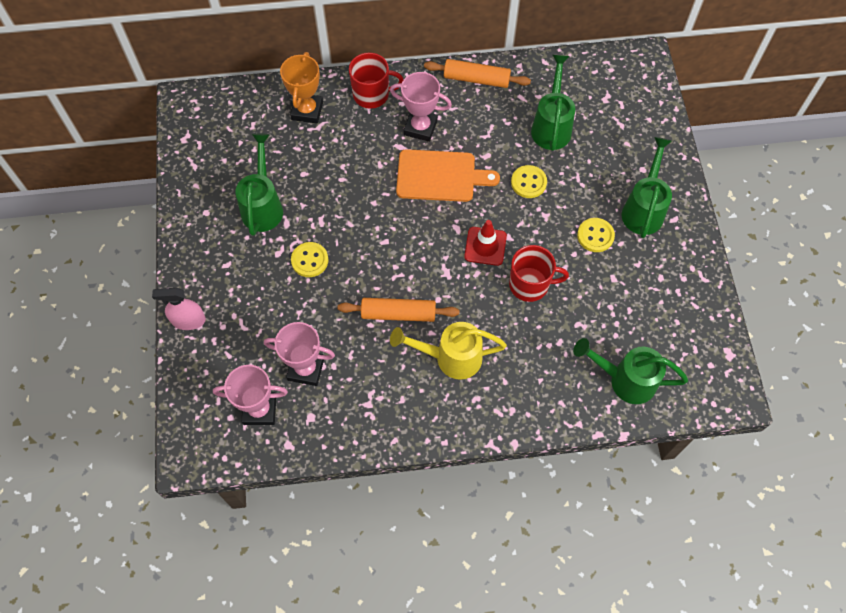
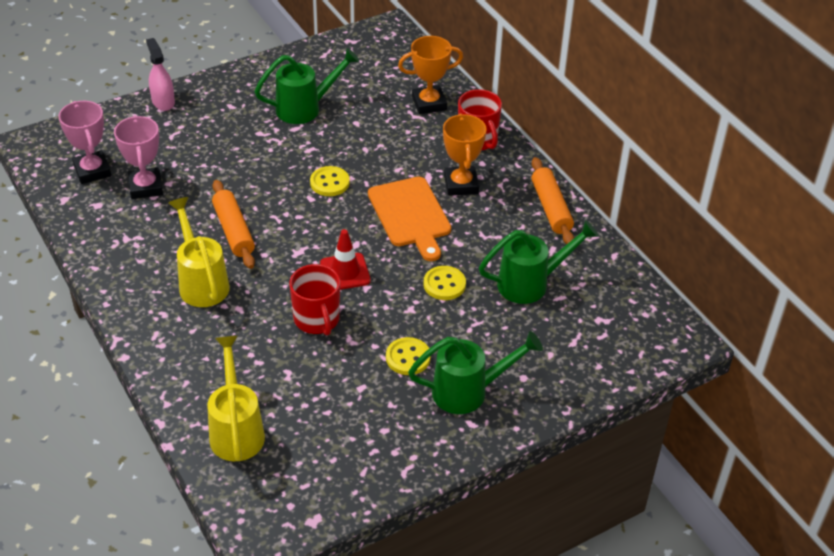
camera: 65 degrees right, 20 degrees down
(309, 260) = (262, 155): yellow button -> yellow button (329, 183)
(420, 127) = (461, 184): pink trophy -> orange trophy
(624, 380) = (236, 429): green watering can -> yellow watering can

